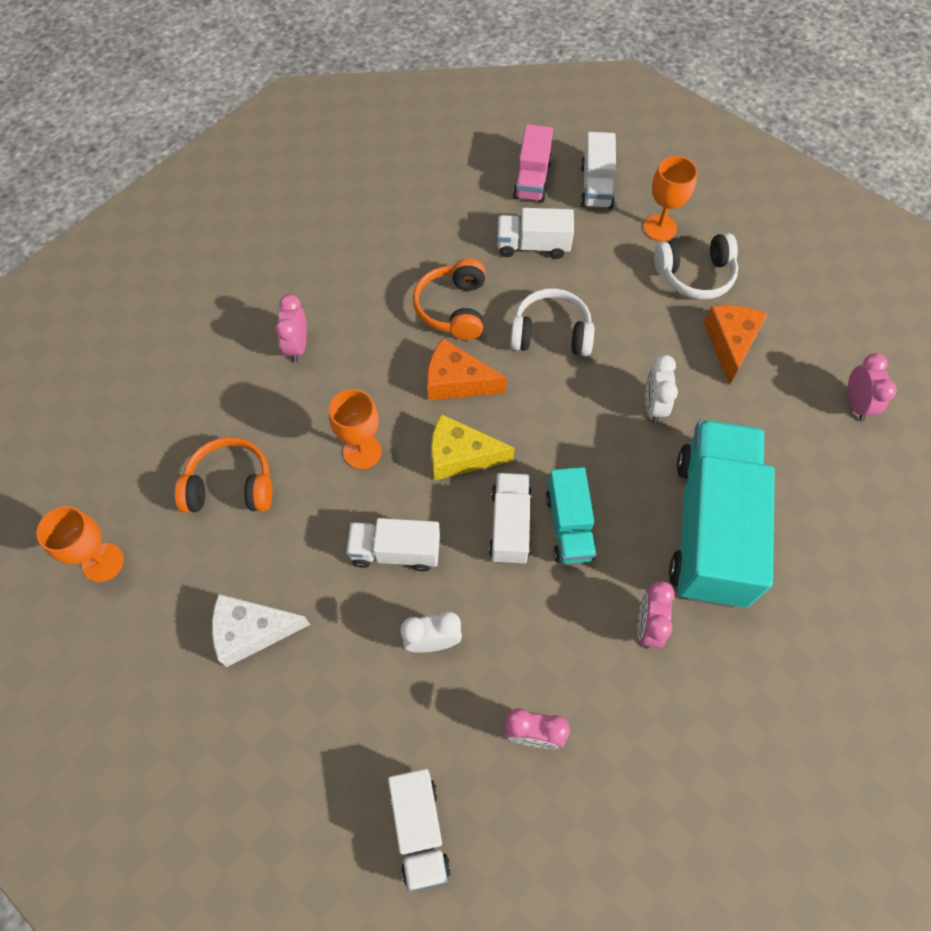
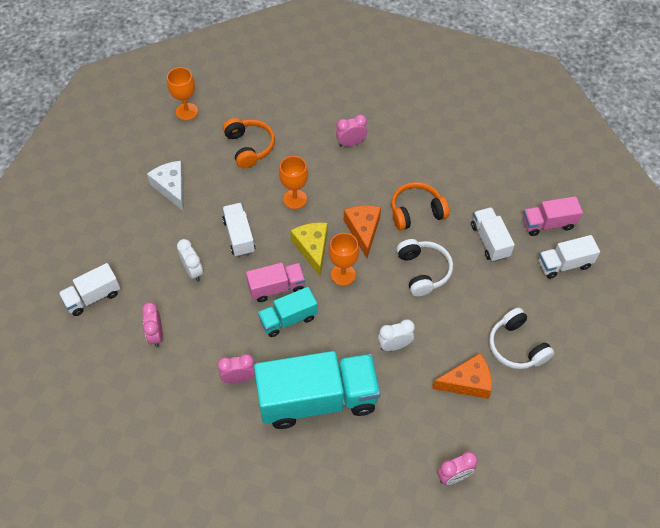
camera: 70 degrees right, 5 degrees down
(509, 525) = (276, 288): white truck -> pink truck
(660, 228) = (548, 314): orange goblet -> orange goblet (343, 274)

